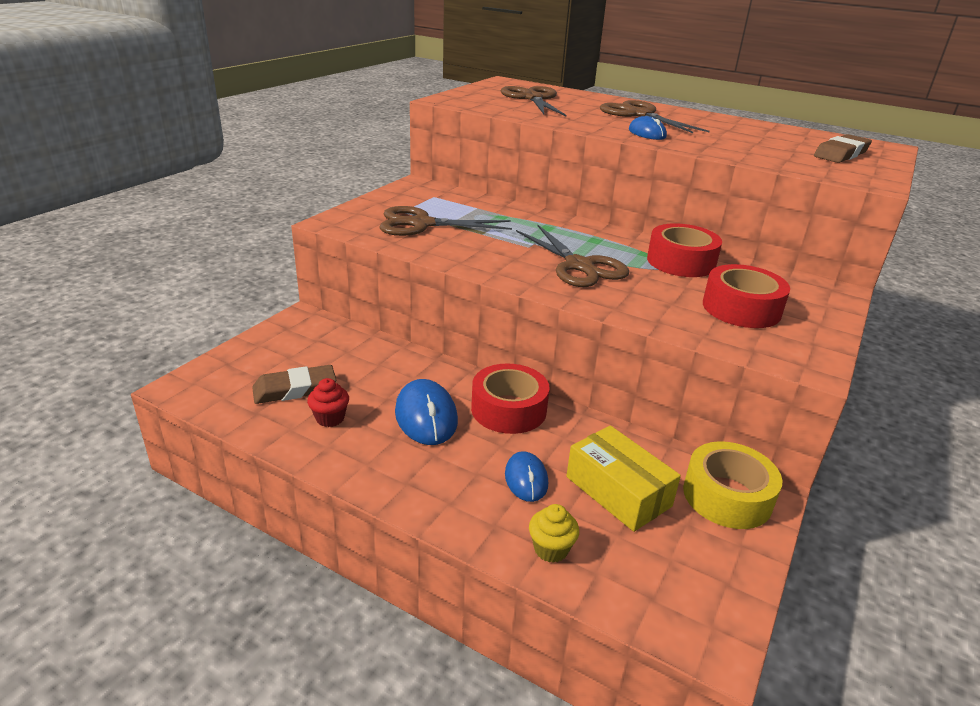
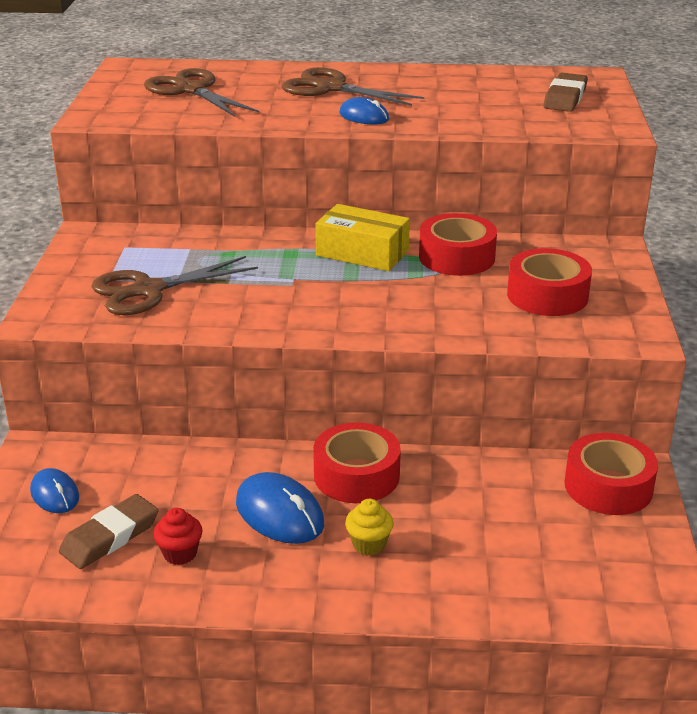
camera: 25 degrees left, 0 degrees up
(526, 479) = (426, 539): blue mouse -> blue mouse (54, 494)
(551, 549) = (495, 594): yellow cupcake -> yellow cupcake (369, 544)
(579, 266) = (363, 293): brown scissors -> none
(618, 491) = (515, 518): yellow box -> yellow box (362, 253)
(727, 496) = (608, 486): yellow tape -> red tape

